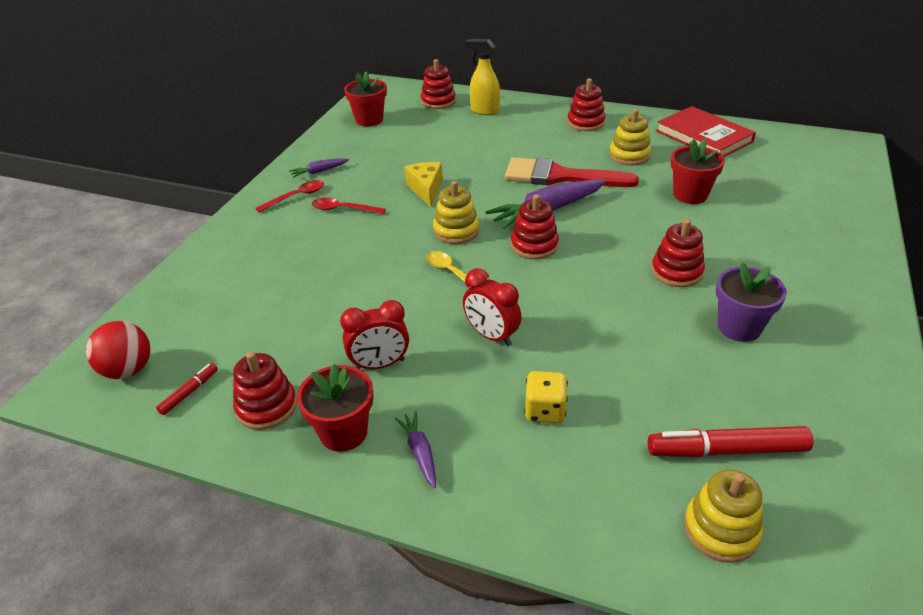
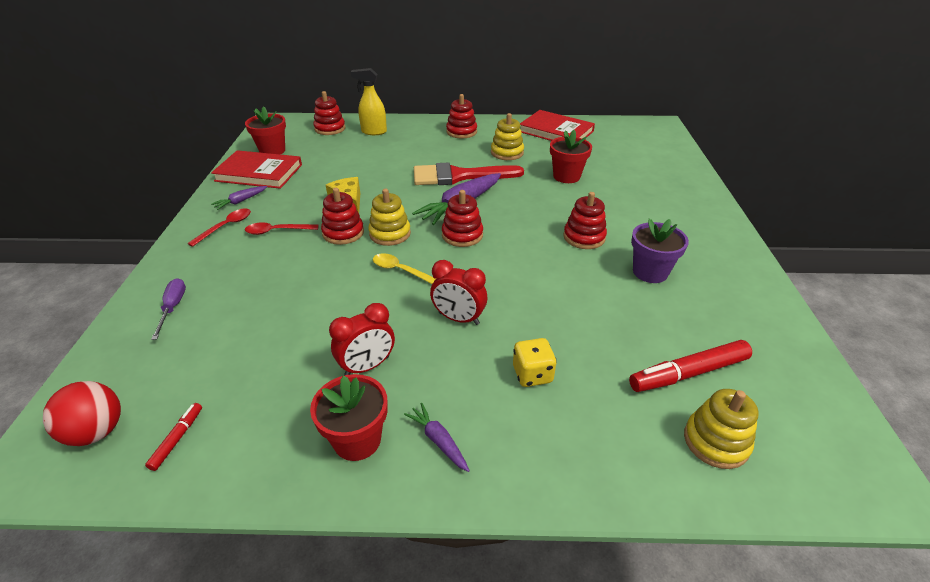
camera: 20 degrees left, 0 degrees up
(223, 270) = (173, 307): none -> purple screwdriver
(266, 407) = (268, 434): red stacking toy -> red stacking toy (343, 233)
(347, 143) = (259, 173): none -> red book

